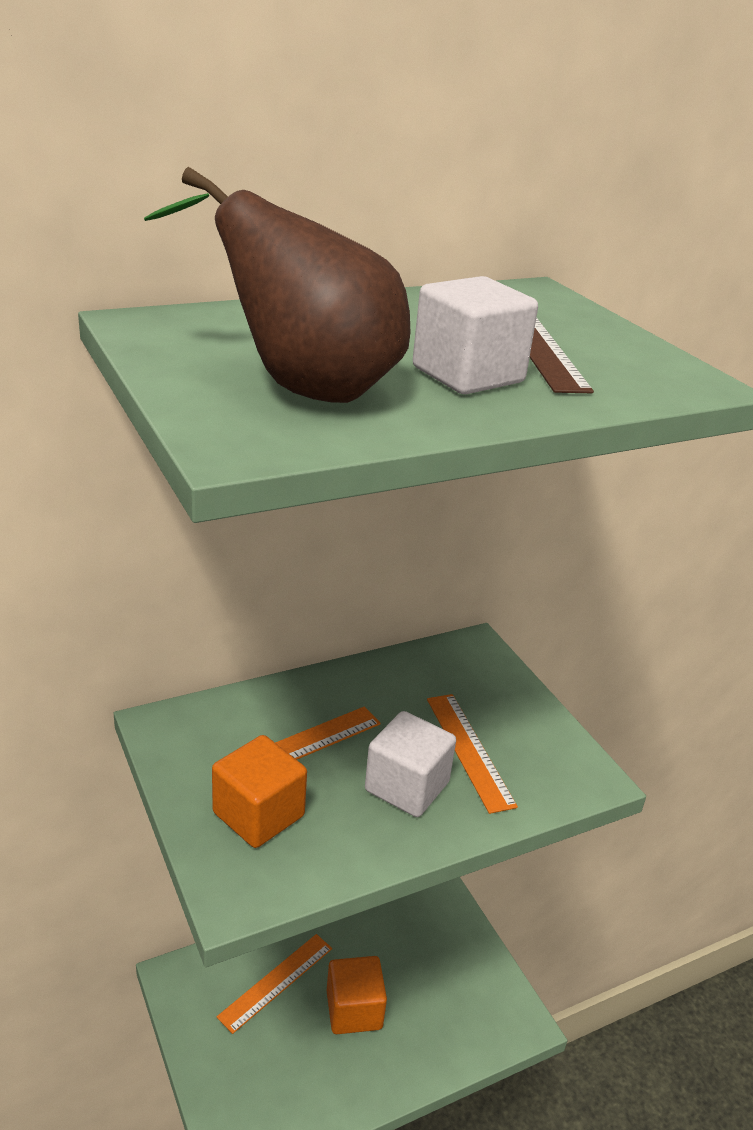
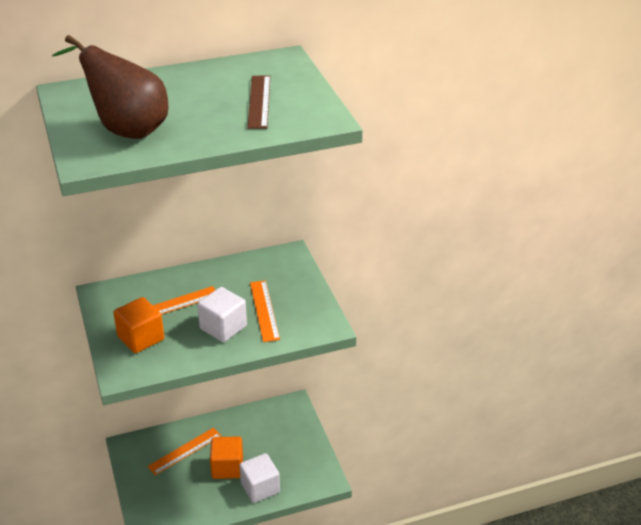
camera: 10 degrees right, 5 degrees up
(468, 375) = (210, 119): white cube -> white cube (260, 488)

